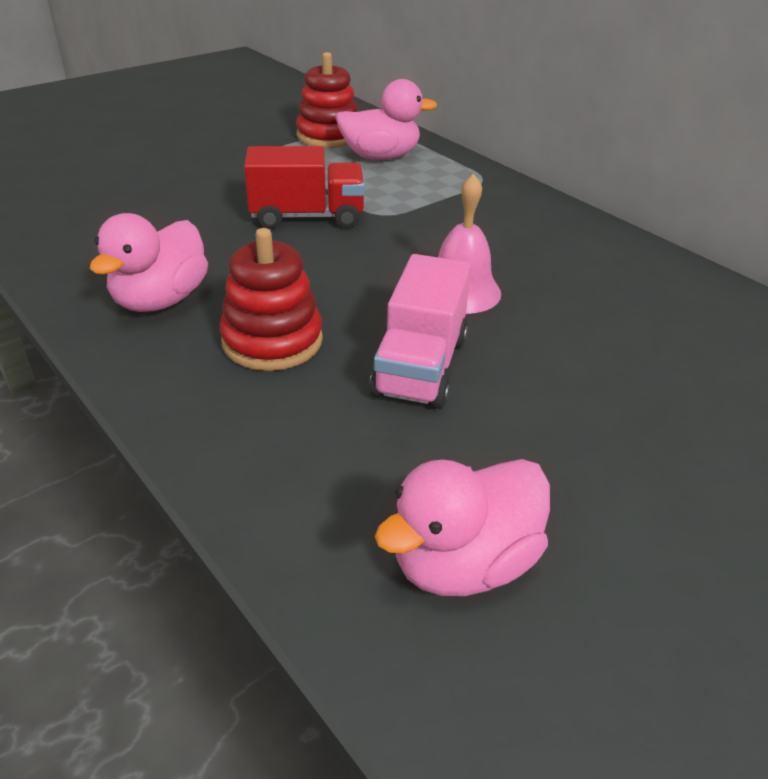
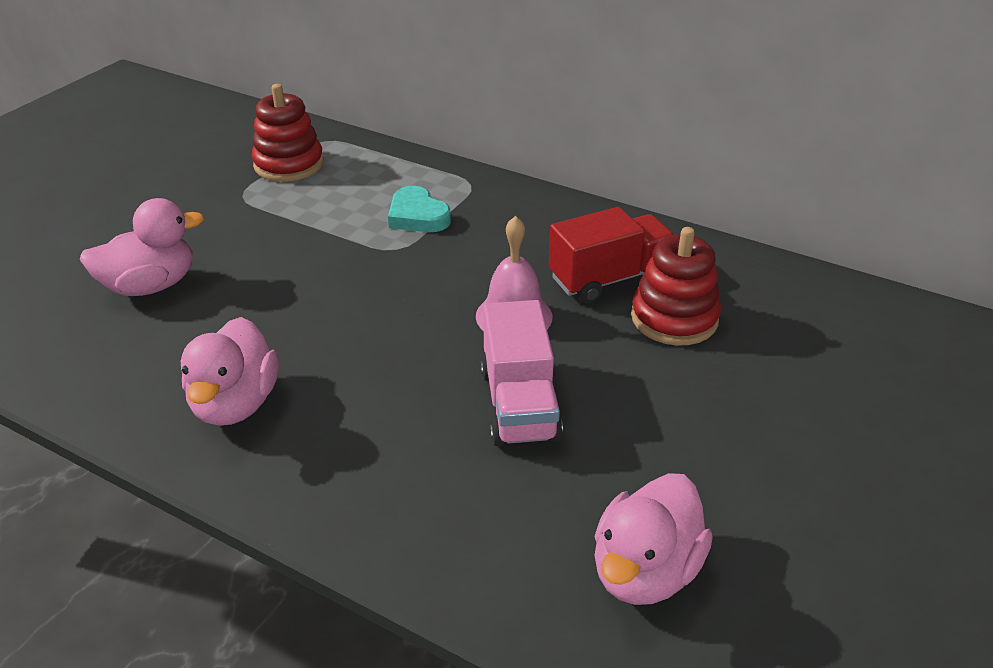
camera: 20 degrees left, 0 degrees up
(272, 341) = (372, 417): red stacking toy -> red stacking toy (674, 318)
(307, 217) = (324, 270): red truck -> red truck (609, 279)
(380, 157) = (357, 179): pink duck -> pink duck (151, 286)
(417, 193) = (417, 216): none -> turquoise heart

